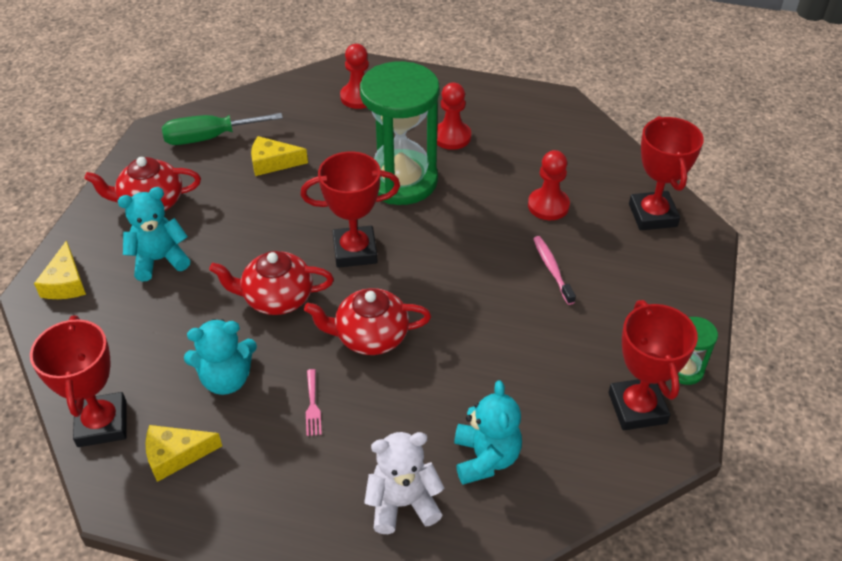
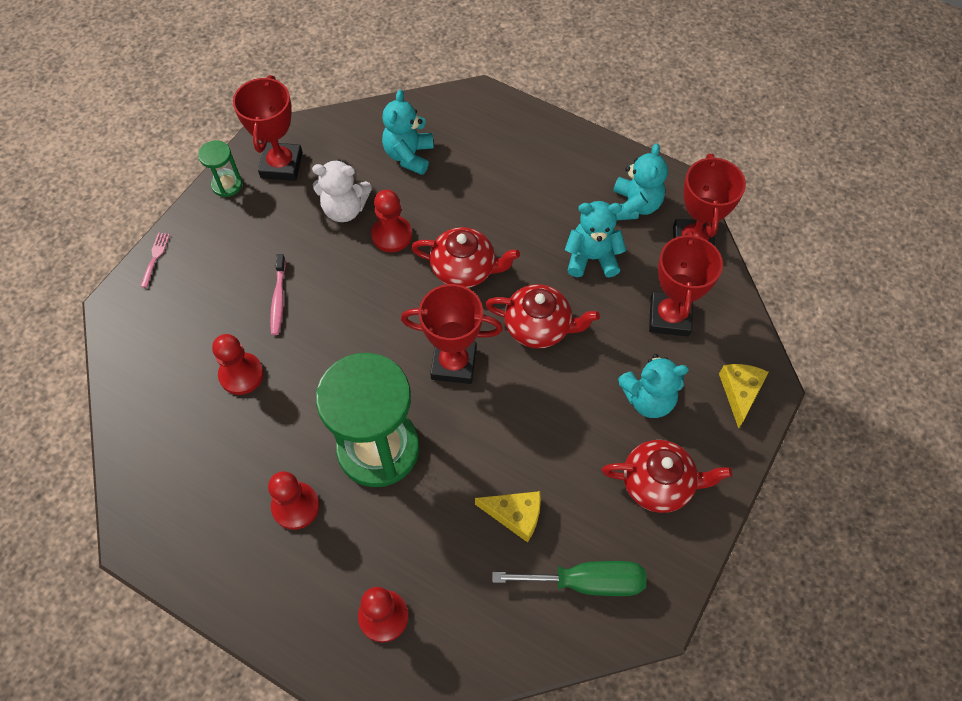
camera: 165 degrees left, 15 degrees up
(176, 455) = (634, 206): yellow cheese -> turquoise teddy bear
(312, 406) = (525, 220): pink fork -> pink fork (155, 257)
(403, 503) = (477, 140): white teddy bear -> white teddy bear (344, 209)
(465, 355) = (392, 235): none -> red pawn
(652, 215) = (147, 337): red trophy -> red trophy (669, 317)

